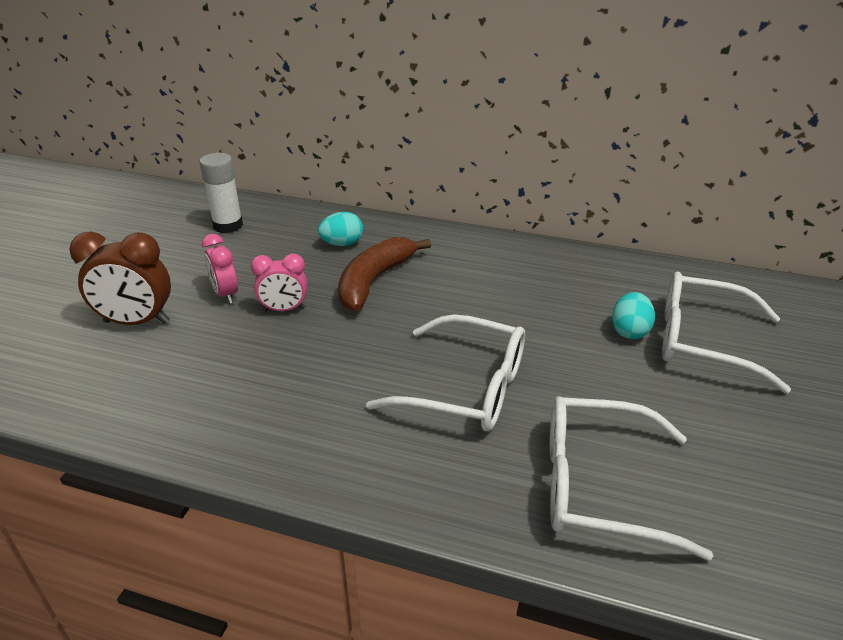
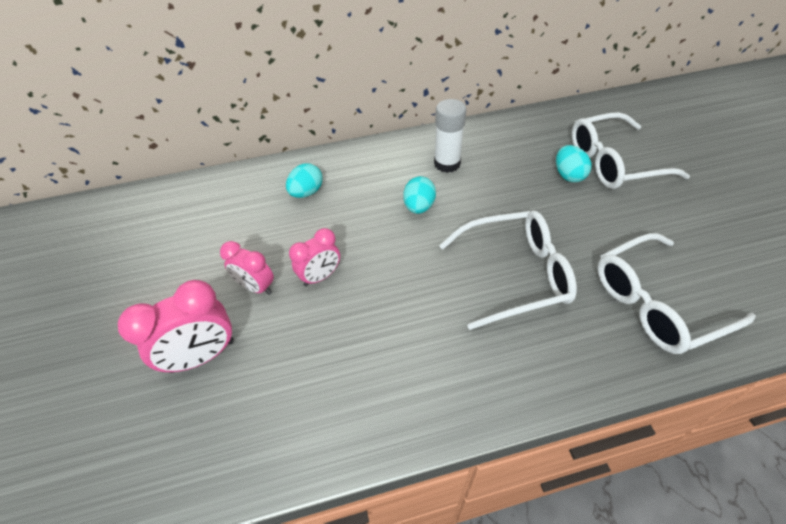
camera: 30 degrees left, 15 degrees up
(137, 322) = (202, 356): brown clock -> pink clock
(228, 226) = (188, 218): white glue stick -> white glue stick (447, 163)
(374, 281) = (365, 215): brown banana -> none
(432, 294) = (419, 207): none -> turquoise egg

